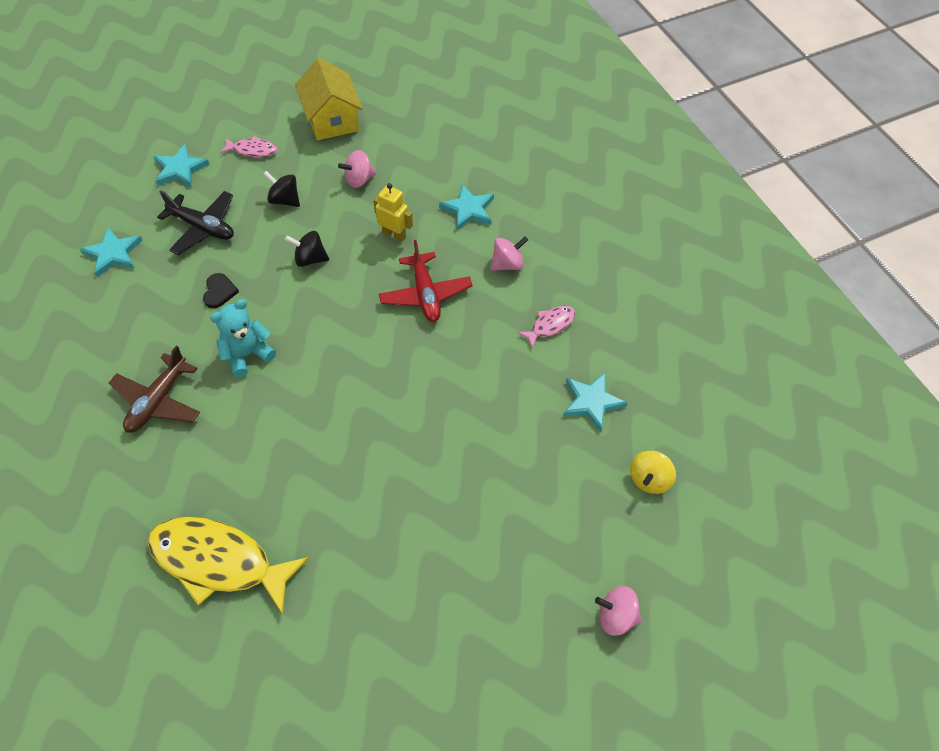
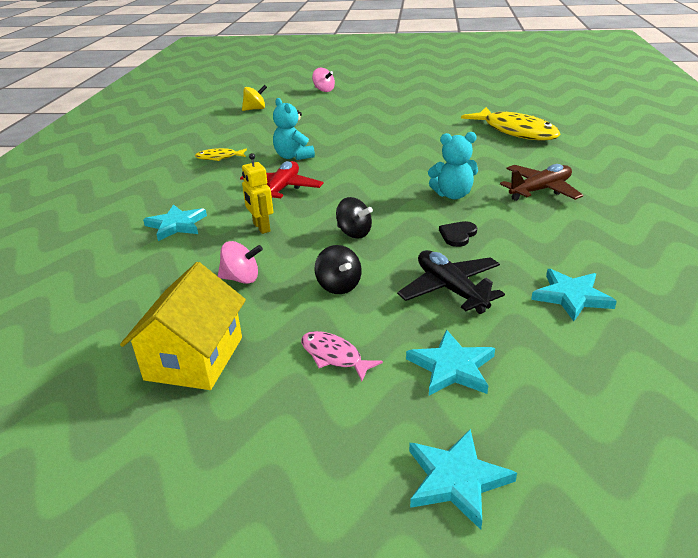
camera: 145 degrees left, 25 degrees down
(469, 363) = (293, 156): none -> turquoise teddy bear
(507, 264) = (199, 188): pink spinning top -> none
(550, 325) = (219, 157): pink fish -> yellow fish
(591, 402) = (244, 131): turquoise star -> turquoise star (456, 479)

